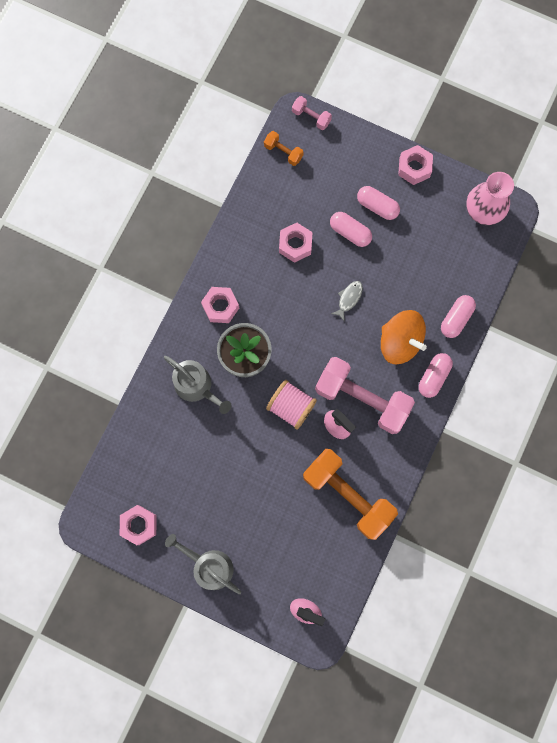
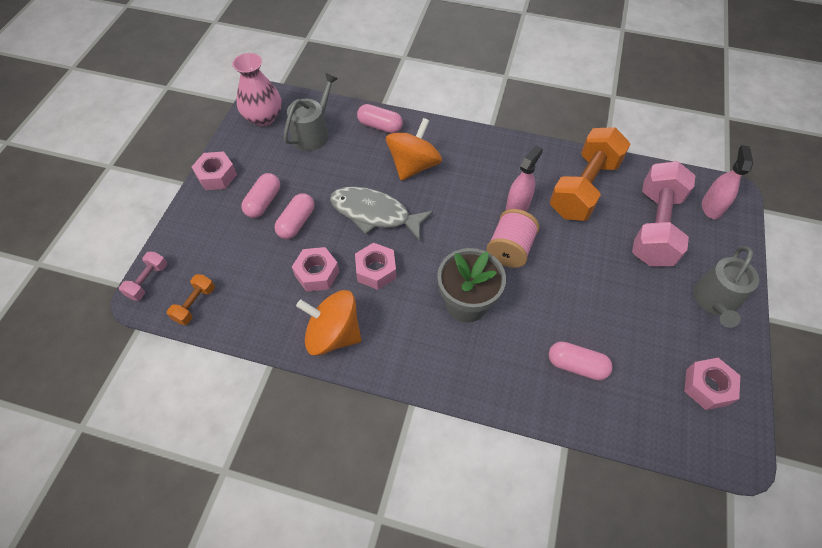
camera: 100 degrees left, 20 degrees down
(197, 386) = (516, 351): grey watering can -> grey watering can (313, 133)
(220, 307) = (408, 342): pink nut -> pink nut (376, 270)
(238, 252) = (333, 334): none -> orange spinning top
(349, 299) = (374, 214): grey fish -> grey fish, size x2.12
(362, 399) = (481, 189): pink dumbbell -> pink dumbbell (655, 227)
(433, 377) = (443, 136): pink capsule -> pink capsule (576, 365)

